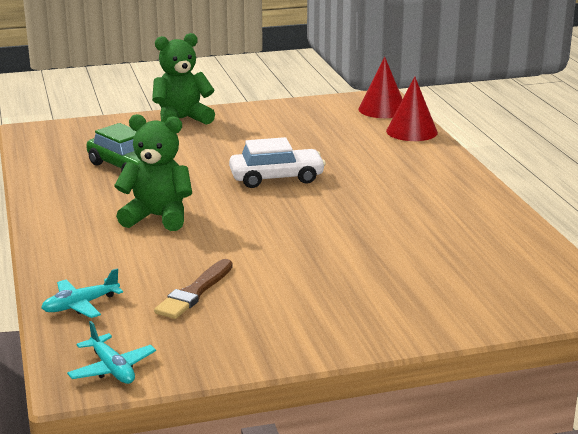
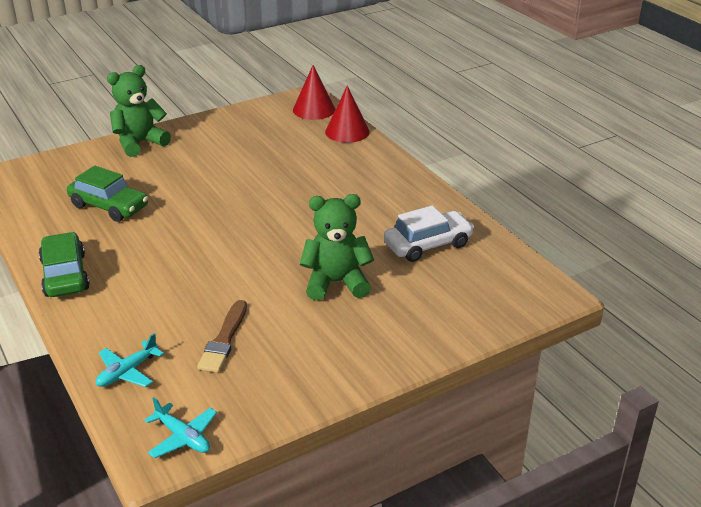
camera: 15 degrees left, 10 degrees up
(55, 217) = (65, 275): none -> green car
(157, 217) = (160, 260): green teddy bear -> green teddy bear (336, 283)
(276, 178) = (249, 200): white car -> white car (427, 244)

